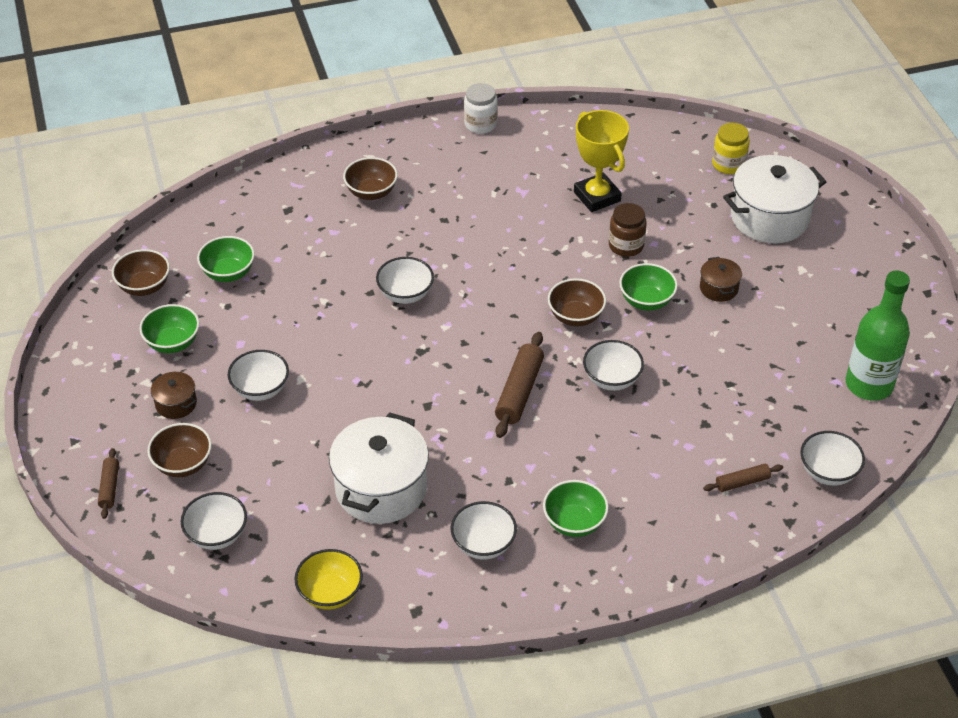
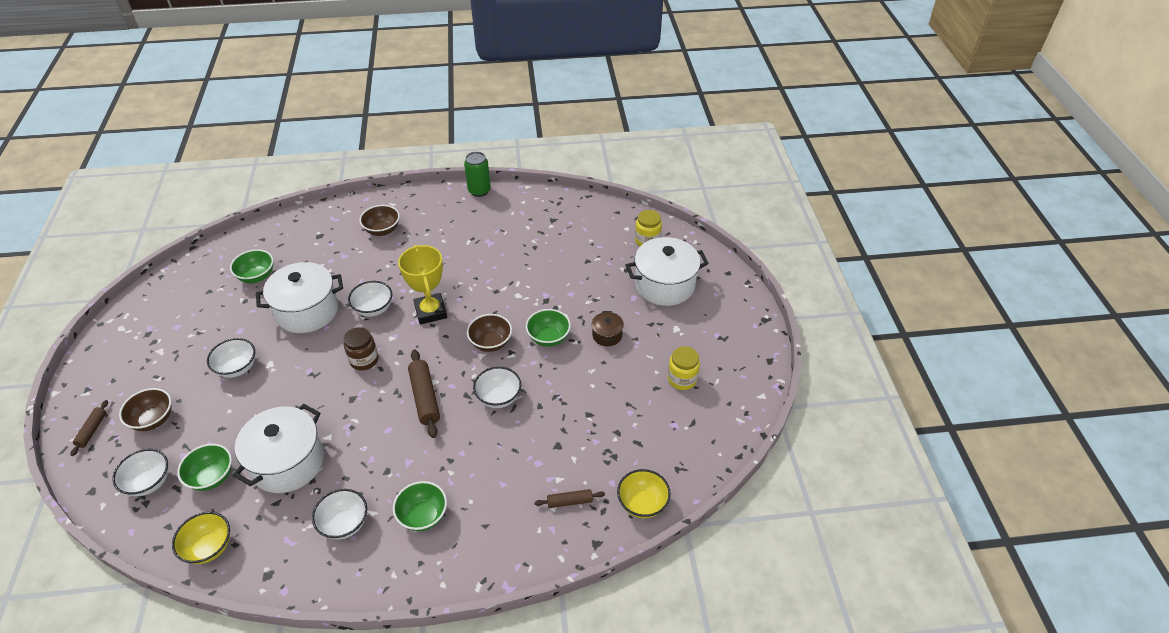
camera: 10 degrees right, 0 degrees up
(144, 286) = (194, 279): brown bowl -> none
(173, 343) = (193, 323): green bowl -> green bowl (212, 477)
(176, 404) = (172, 371): brown pot -> none
(318, 308) = (307, 311): none -> white pot
(480, 124) = (479, 191): white jar -> green can
(519, 392) = (425, 397): brown rolling pin -> brown rolling pin turned 45 degrees counterclockwise
(597, 196) = (542, 253): yellow trophy -> yellow trophy (431, 311)
(626, 246) = (549, 293): brown jar -> brown jar (364, 360)
(828, 328) = (682, 379): none -> yellow jar
(828, 472) = (642, 503): white bowl -> yellow bowl
(869, 384) = (699, 431): green bottle -> none

